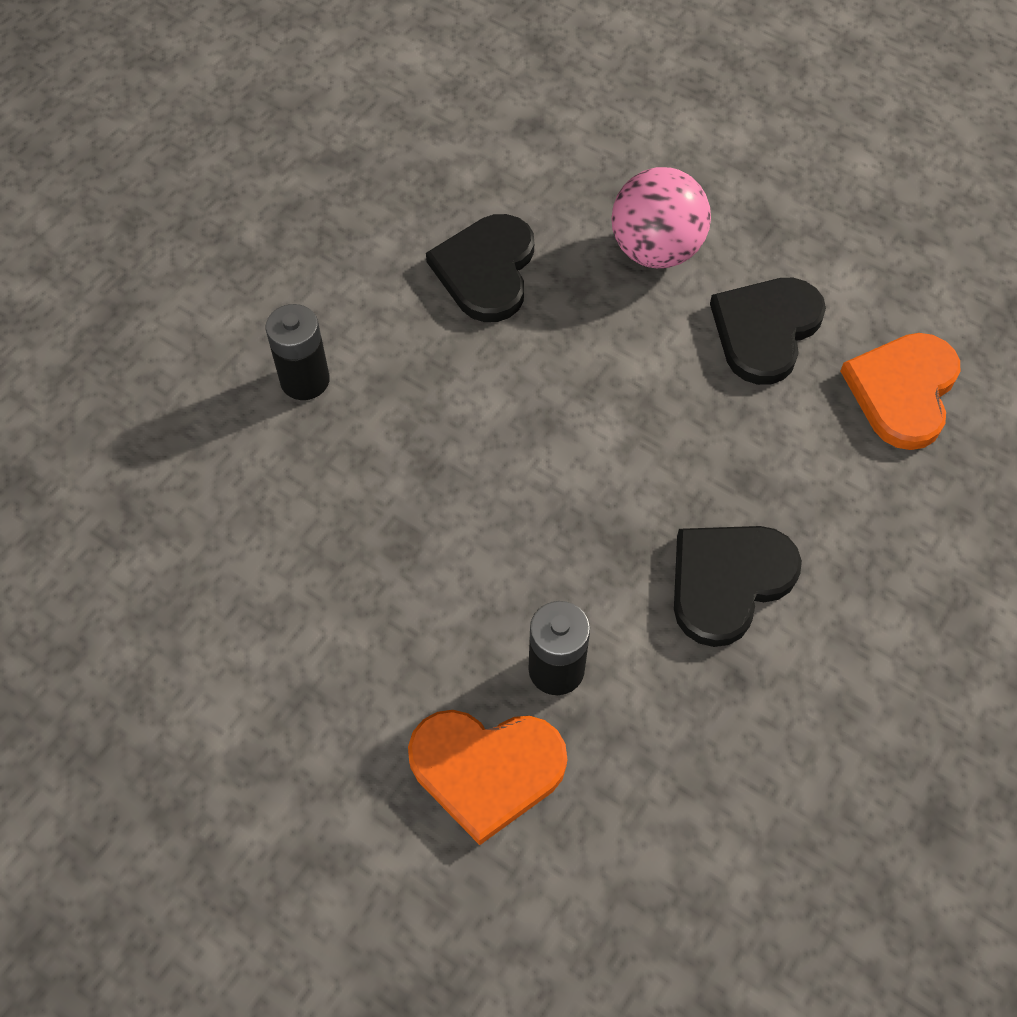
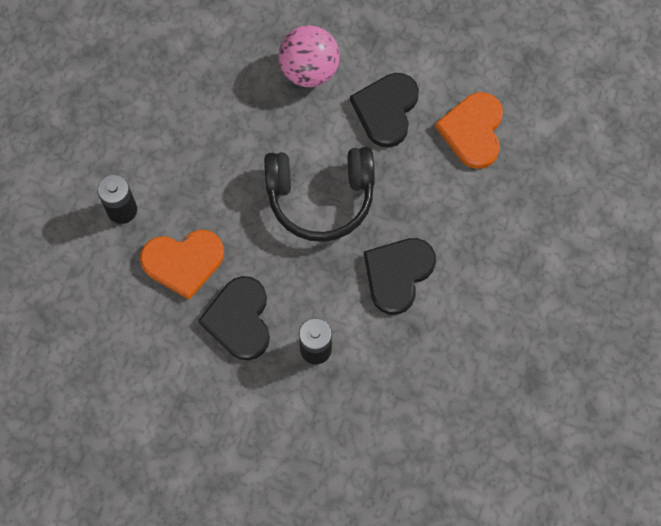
camera: 15 degrees left, 10 degrees up
(486, 270) = (210, 109): black heart -> black heart (239, 319)
(486, 769) = (292, 414): orange heart -> orange heart (183, 262)
(627, 433) = (320, 198): none -> black headphones

